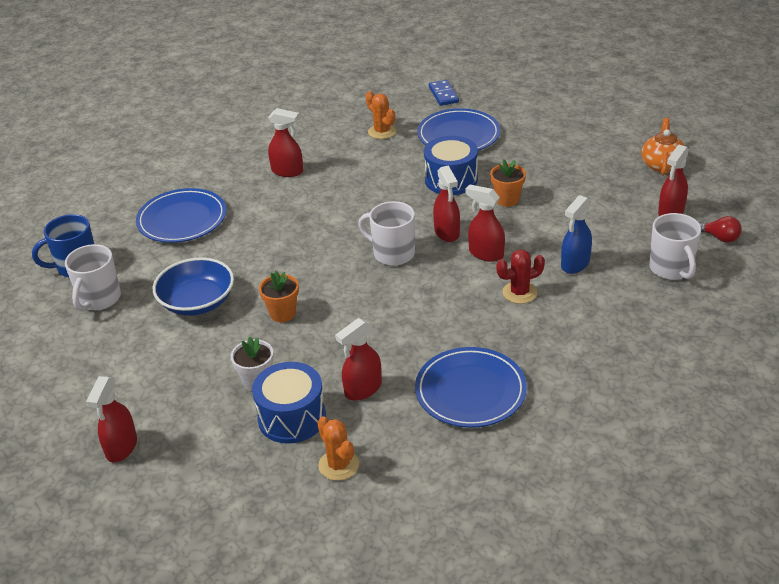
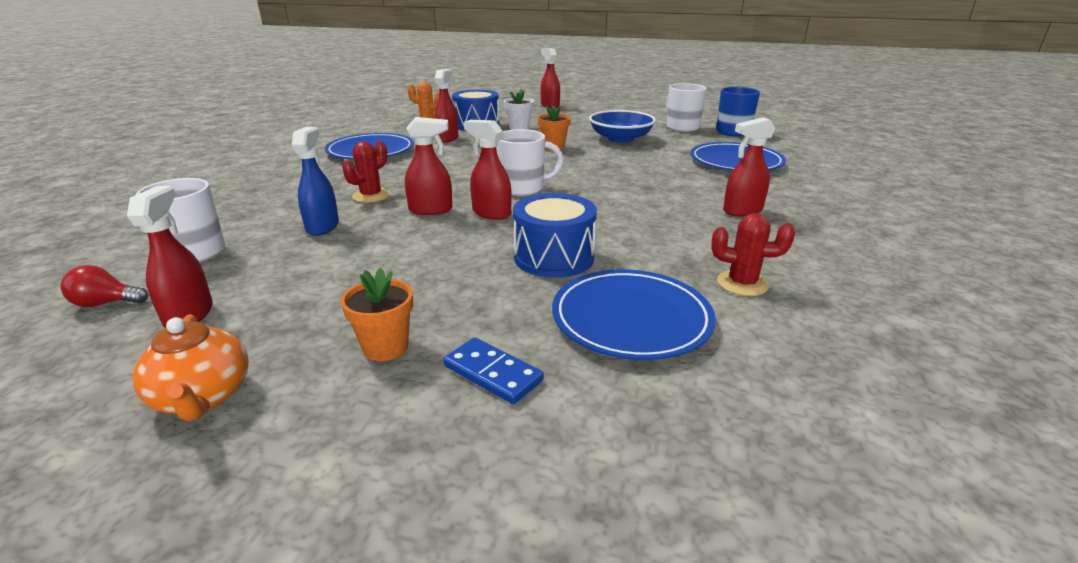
camera: 140 degrees right, 10 degrees down
(382, 132) = (742, 283): orange cactus -> red cactus
(443, 94) = (786, 393): blue domino -> blue domino (492, 373)
(507, 200) = (455, 259): orange flower pot -> orange flower pot (385, 347)

